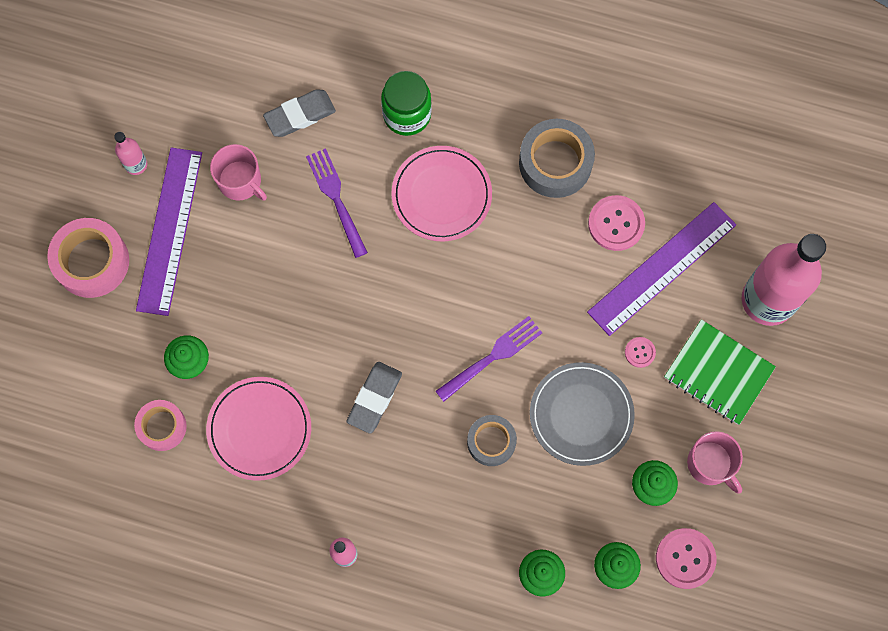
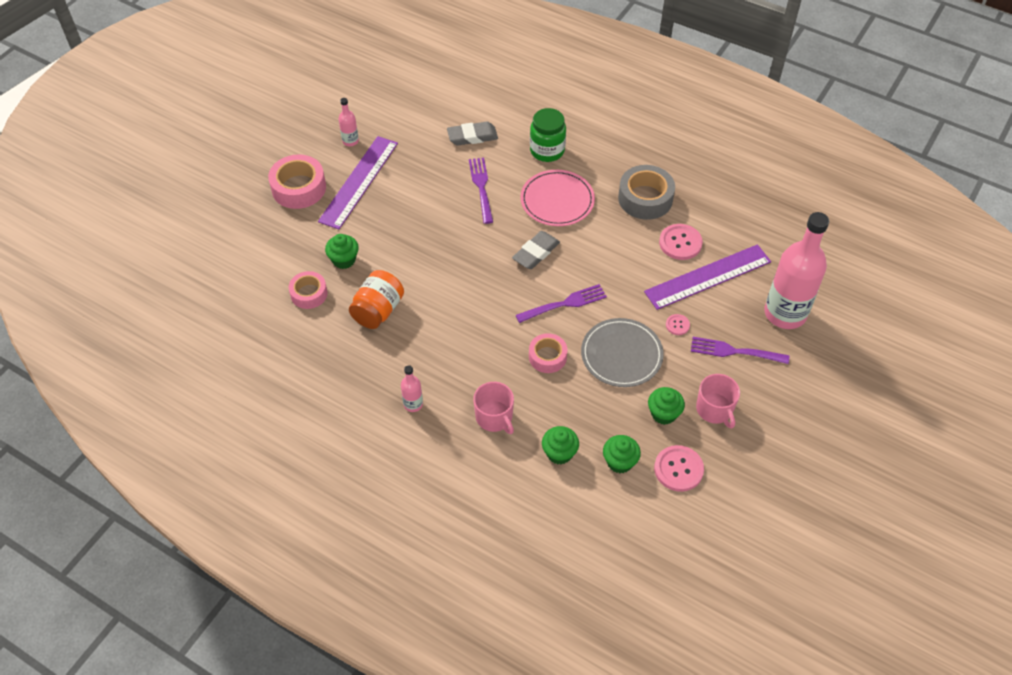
camera: 15 degrees right, 20 degrees down
(240, 181) = (418, 164): pink mug -> pink mug (494, 417)
(259, 429) = (378, 310): pink plate -> orange jar
(374, 398) = (469, 310): grey eraser -> grey eraser (536, 253)
(491, 442) = (547, 357): grey tape -> pink tape
(718, 373) = (735, 351): green notebook -> purple fork

